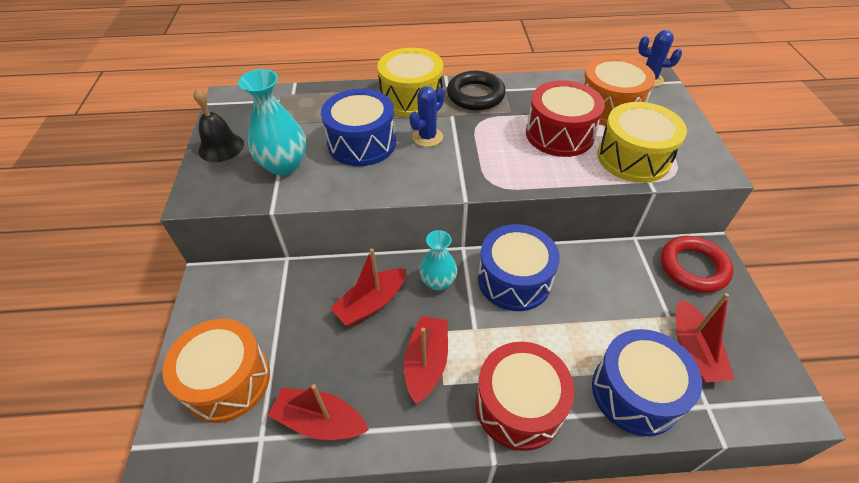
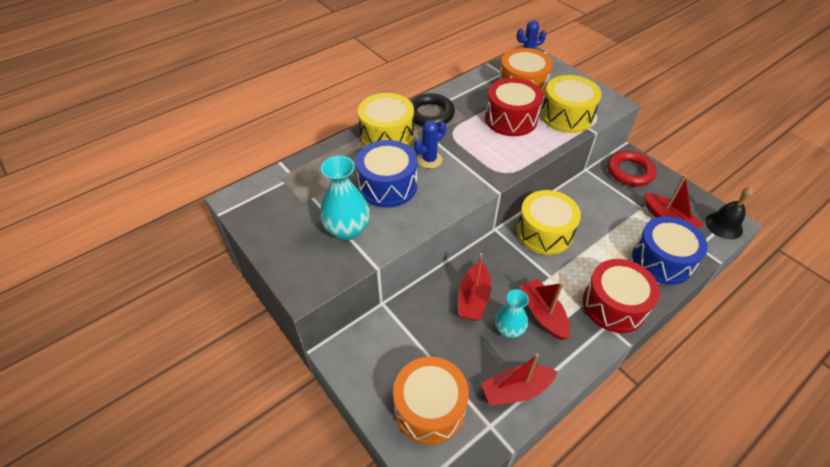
camera: 35 degrees left, 0 degrees up
(221, 147) = (279, 241): black bell -> black bell (723, 225)
(427, 137) = (429, 160): blue cactus -> blue cactus turned 45 degrees clockwise
(438, 281) = (501, 260): turquoise vase -> turquoise vase (508, 329)
(514, 280) = (544, 232): blue drum -> yellow drum

